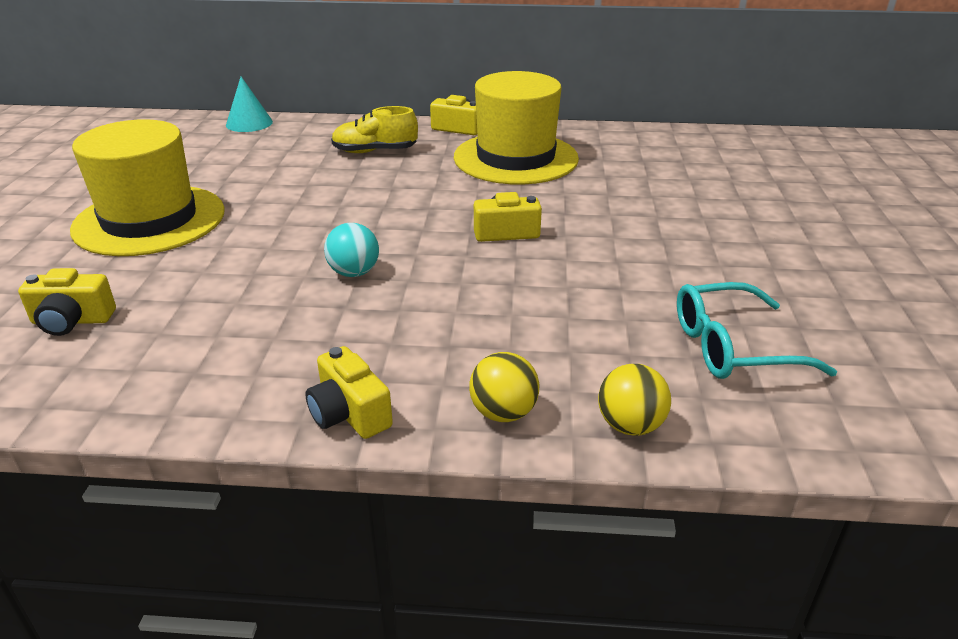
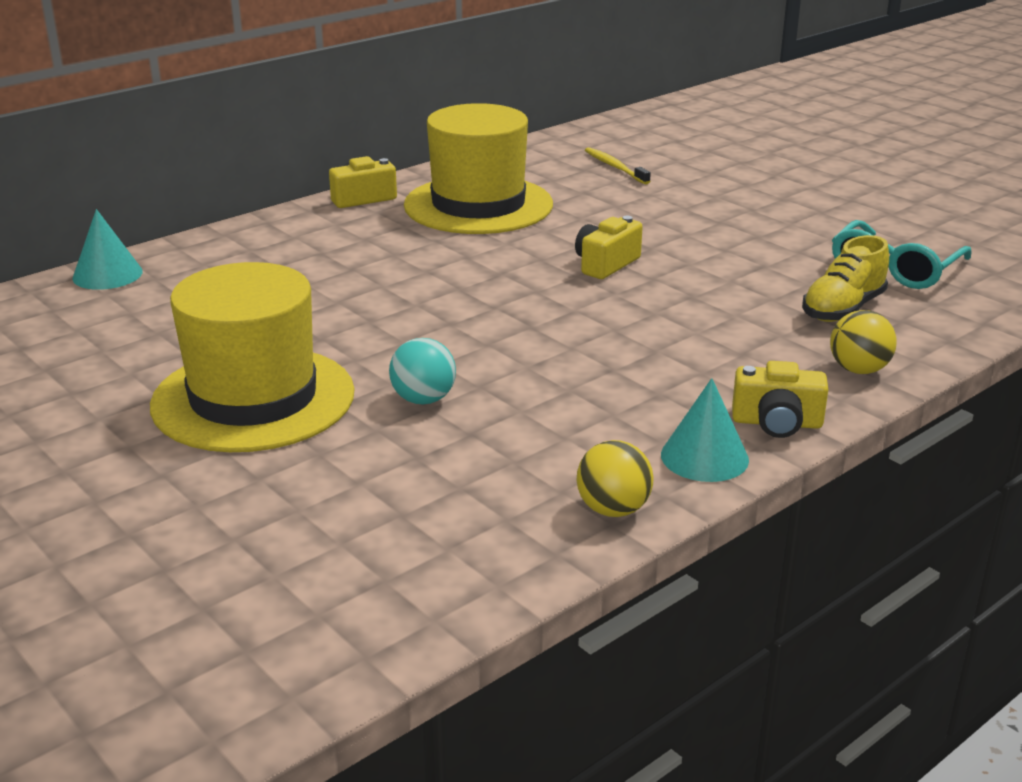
camera: 45 degrees left, 5 degrees down
(72, 321) = (411, 498): yellow camera -> none
(250, 405) = (704, 457): none -> turquoise cone
(354, 273) = (561, 344): turquoise ball -> turquoise ball (423, 399)
(375, 151) = (330, 248): yellow shoe -> yellow shoe (843, 309)
(630, 425) = (932, 338): yellow ball -> yellow ball (613, 509)
(669, 166) = (614, 167): none -> yellow toothbrush

